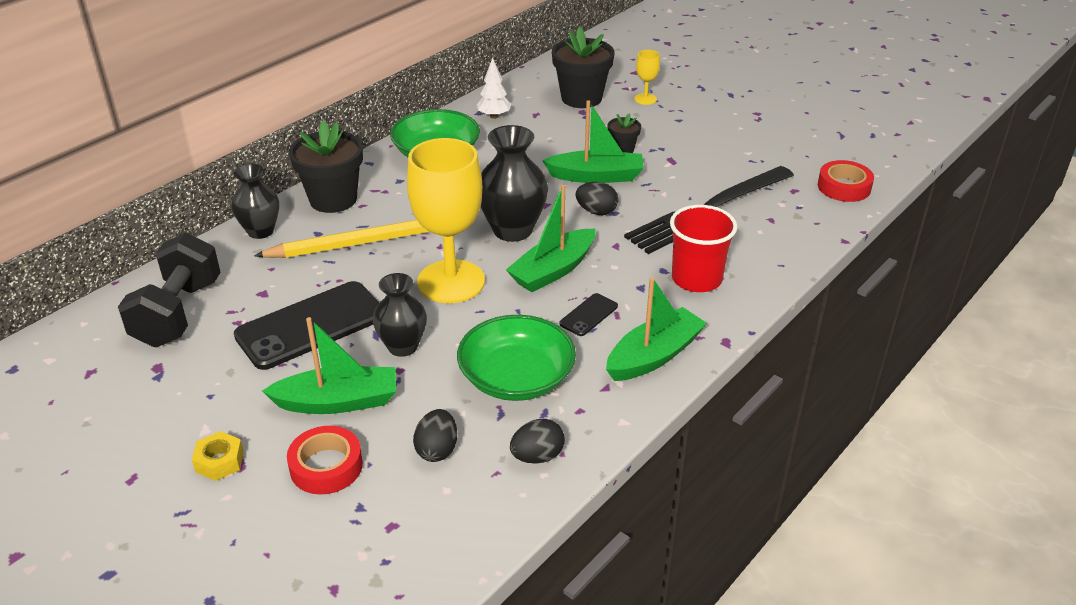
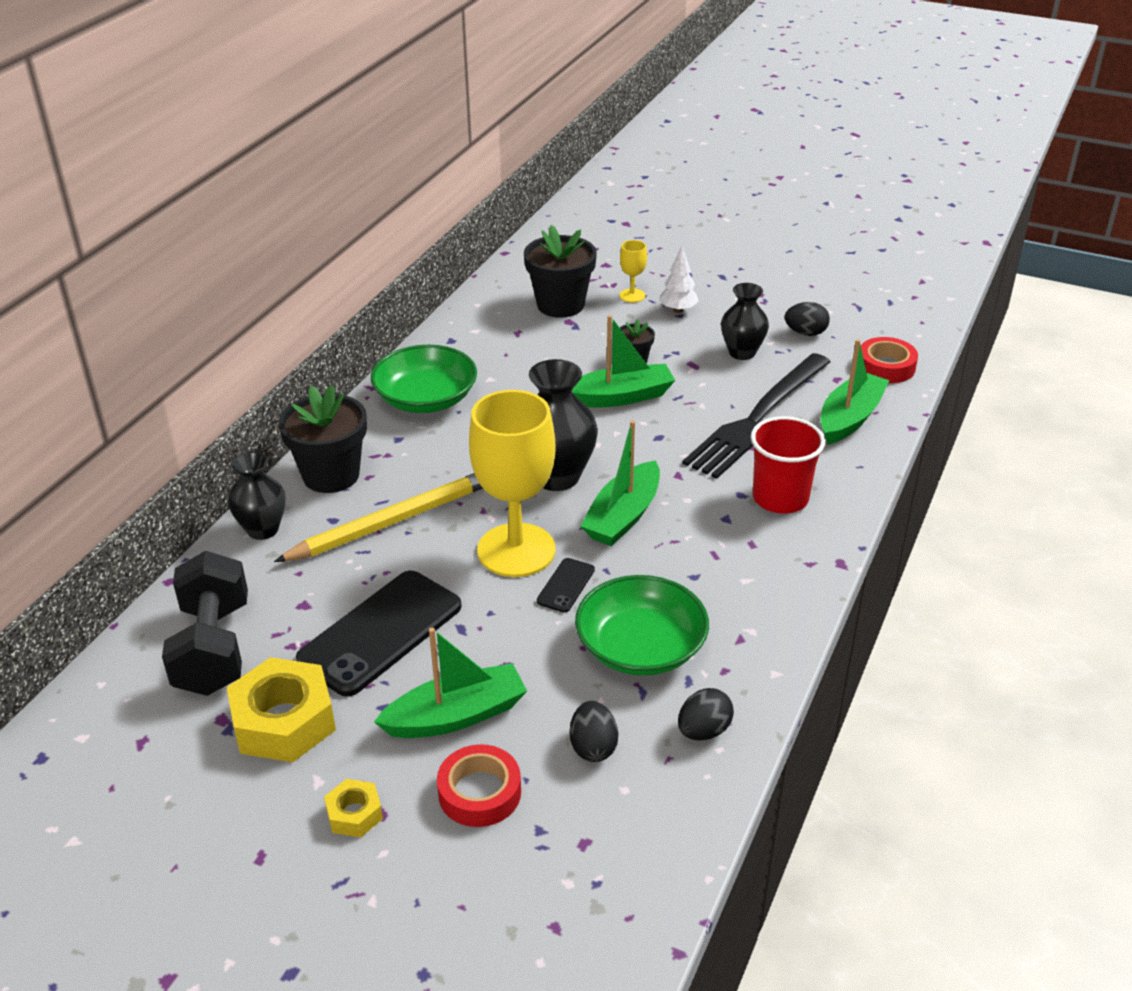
camera: 15 degrees left, 0 degrees up
(202, 378) = (284, 721): none -> yellow nut
(402, 346) = (498, 637): black vase -> black vase (742, 352)
(494, 116) = (471, 342): white tree -> white tree (678, 310)
(589, 315) = (685, 560): black phone -> black phone (566, 585)
(596, 211) = (639, 439): black egg -> black egg (805, 333)
(654, 356) = (774, 593): green boat -> green boat (850, 418)

